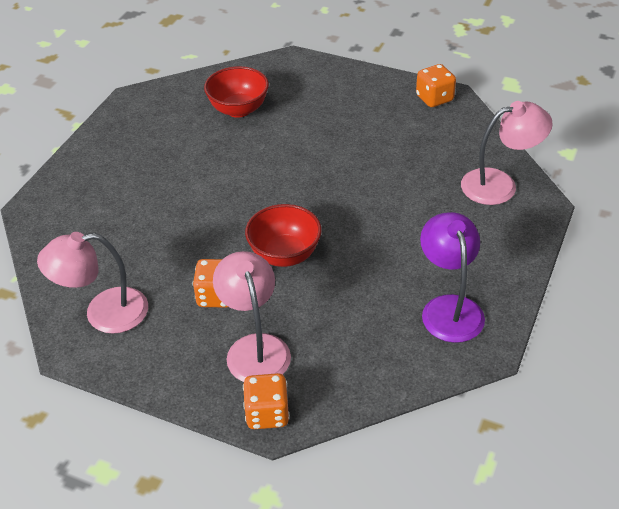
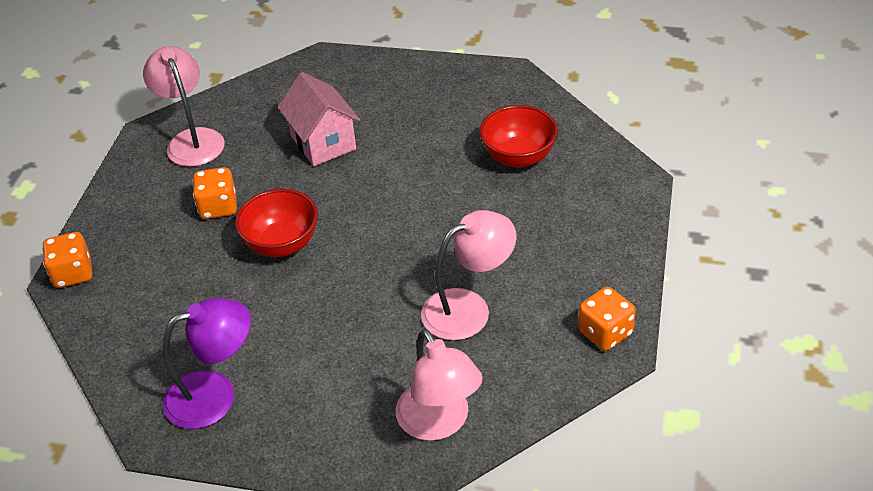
camera: 80 degrees right, 0 degrees up
(160, 218) = (323, 142): none -> pink house
(255, 348) = (153, 248): pink lamp -> pink lamp (468, 308)

